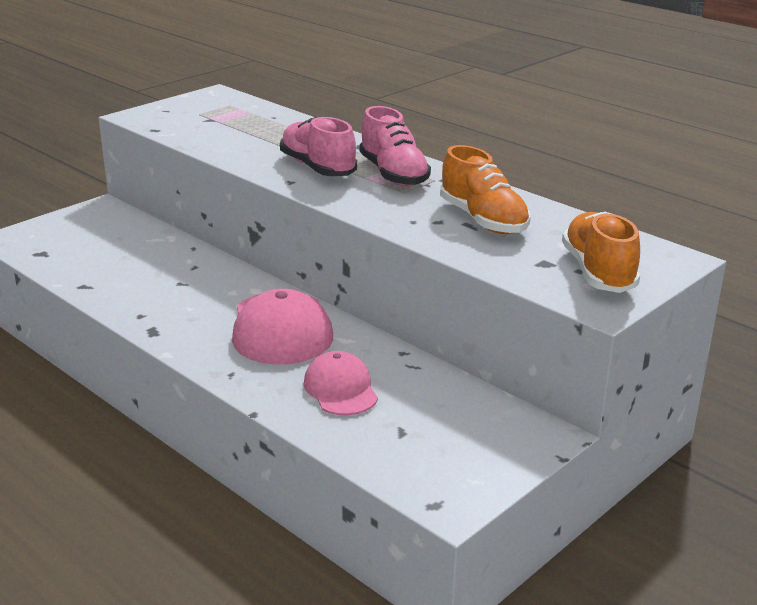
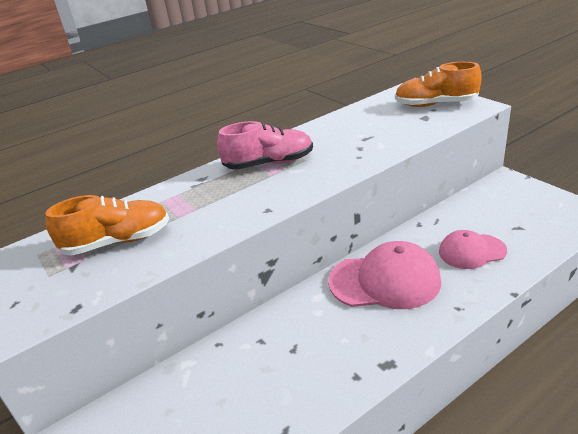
camera: 75 degrees left, 5 degrees up
(318, 168) = (242, 197): pink shoe -> none
(483, 220) = (359, 133): orange shoe -> orange shoe (117, 242)

